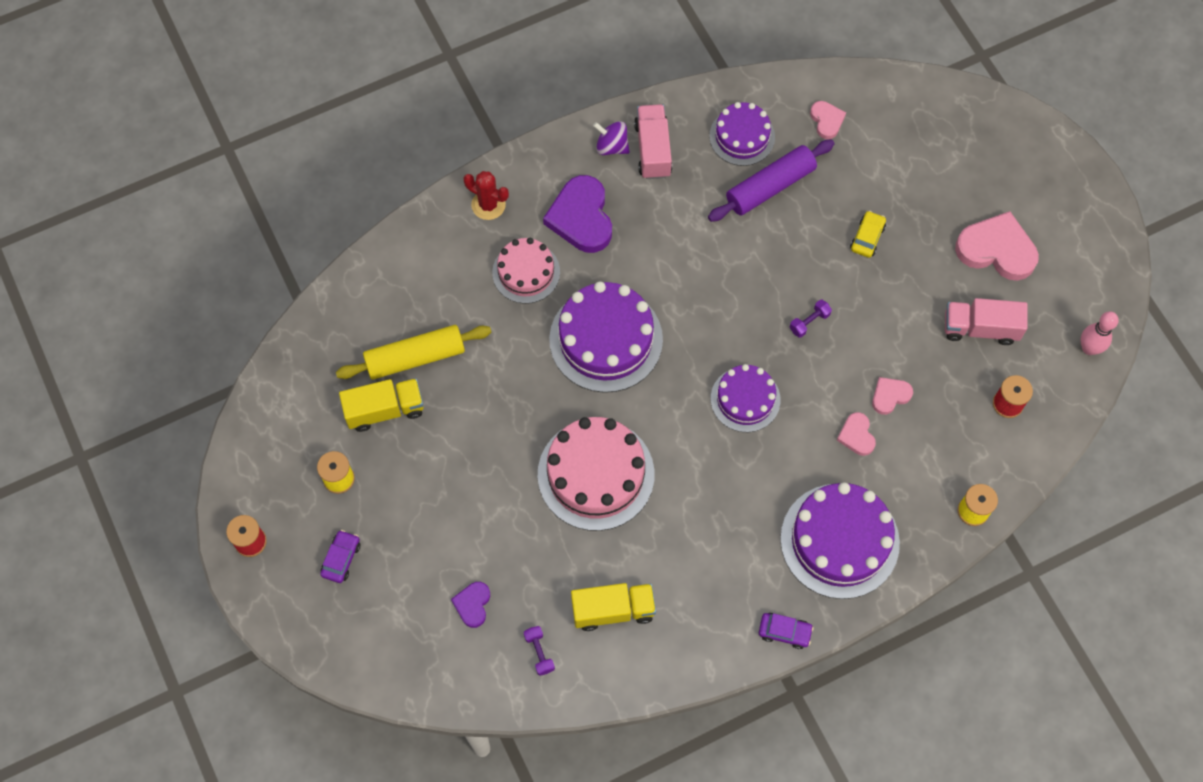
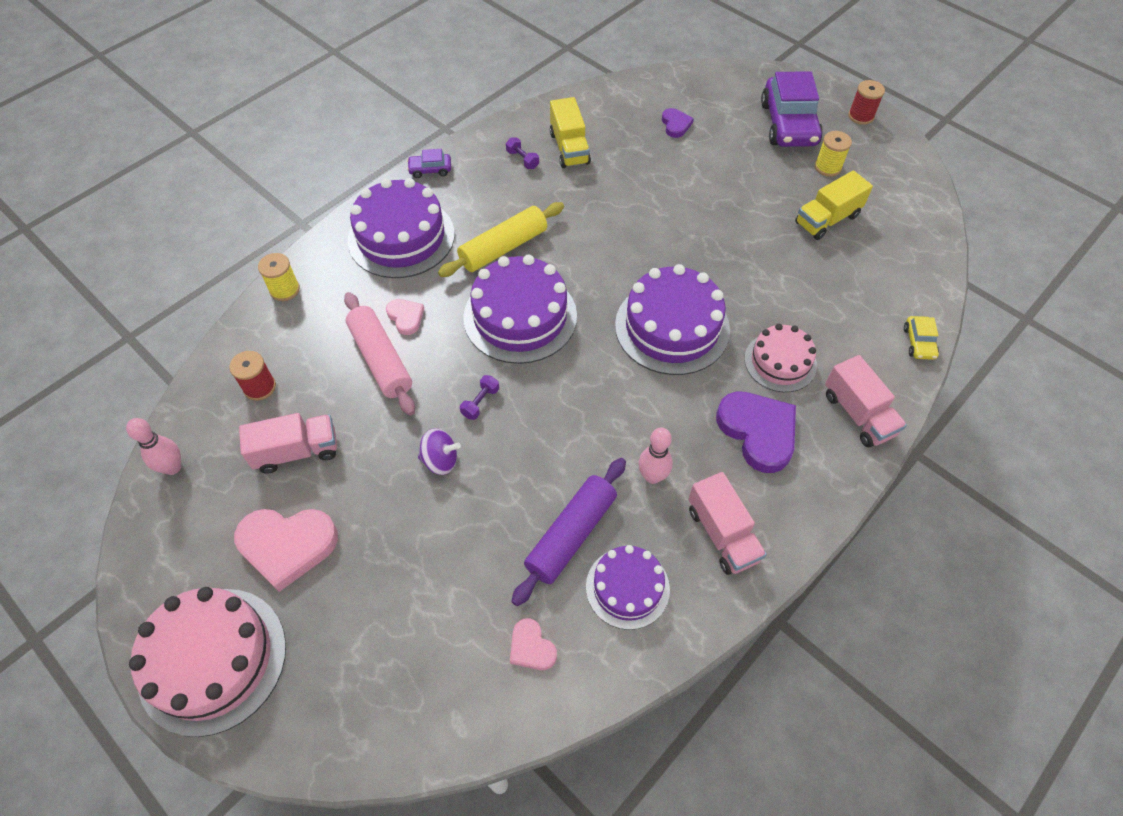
camera: 160 degrees right, 10 degrees down
(341, 559) = (788, 124): purple car -> purple car, size x2.20
(415, 357) = (830, 263): yellow rolling pin -> yellow rolling pin (503, 248)
(488, 205) = (858, 414): red cactus -> pink truck
(539, 652) = (611, 113): purple dumbbell -> purple dumbbell (522, 159)
(596, 474) = (626, 225): pink cake -> pink cake (212, 660)
(611, 146) = (769, 522): purple spinning top -> purple spinning top (440, 460)
(613, 610) = (569, 148): yellow truck -> yellow truck turned 75 degrees counterclockwise
(686, 210) = (652, 476): none -> pink bowling pin
(745, 399) = (520, 316): purple cake -> purple cake, size x1.65
(867, 237) = (442, 511): yellow car -> yellow car (919, 342)
(890, 396) = (381, 359): pink heart -> pink rolling pin

